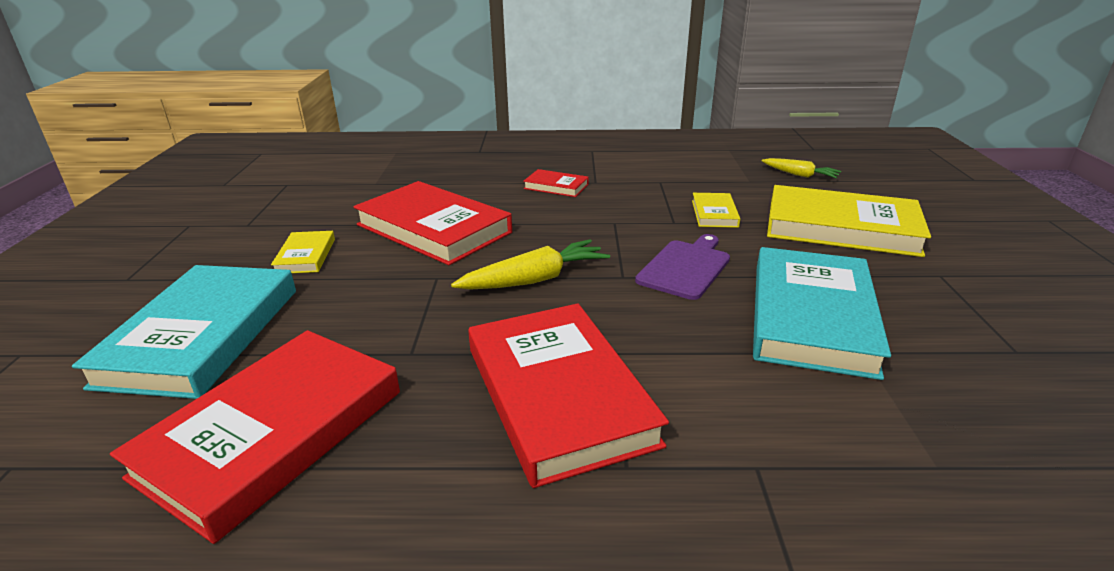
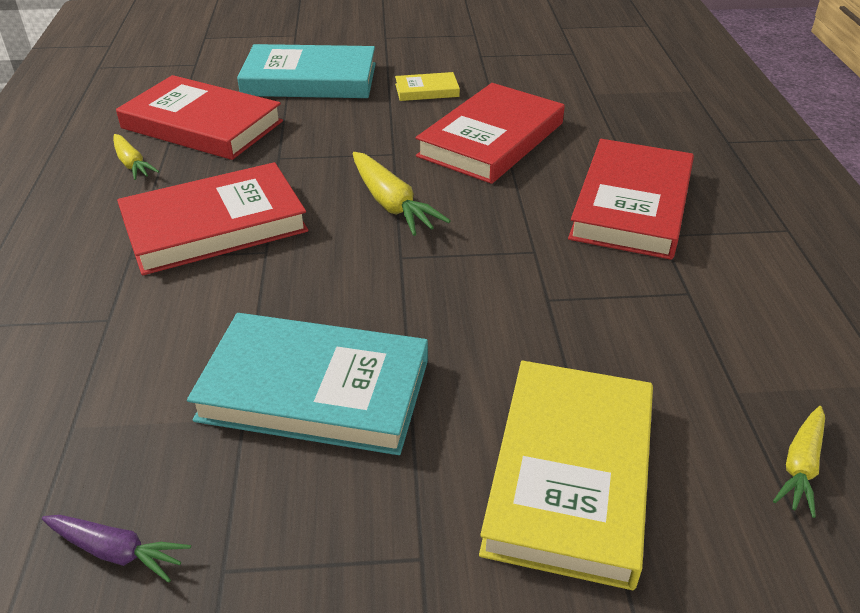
camera: 85 degrees right, 10 degrees up
(363, 504) = (132, 164): none -> yellow carrot
(556, 186) = (632, 205): red book -> red book, size x2.15
(685, 267) = (424, 302): purple cutting board -> none
(714, 213) = (586, 338): yellow book -> none
(1049, 408) = (117, 552): none -> purple carrot

